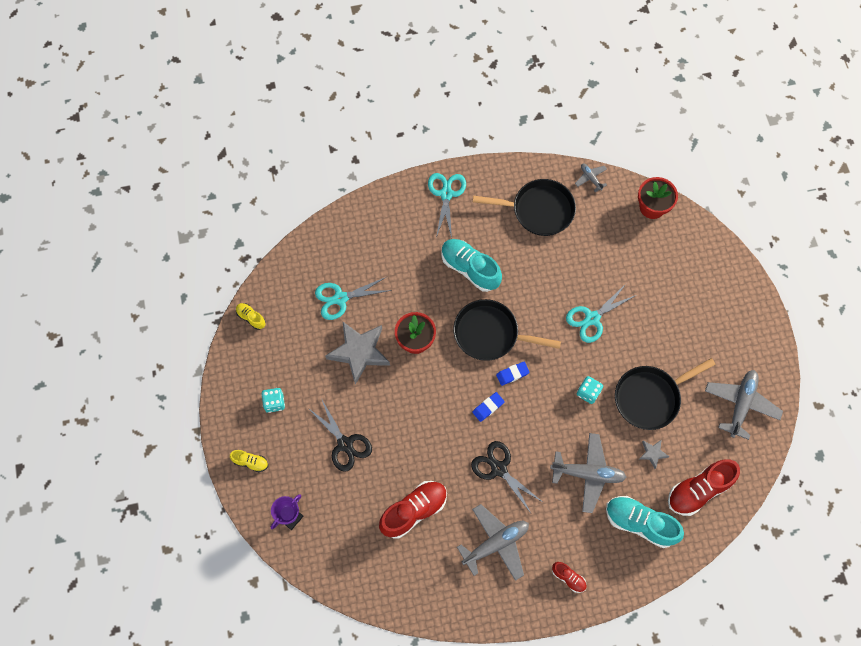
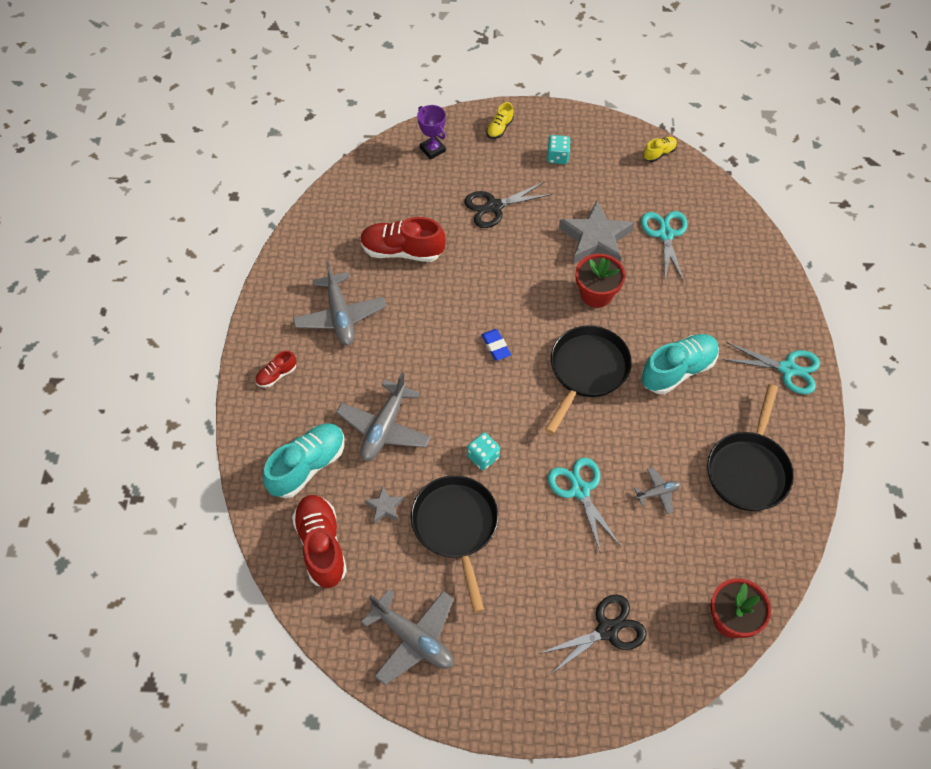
camera: 105 degrees right, 10 degrees down
(414, 511) = (402, 251): red shoe -> red shoe turned 120 degrees clockwise
(499, 469) = (421, 339): black scissors -> black scissors (607, 630)
(512, 374) = (529, 381): blue eraser -> none
(590, 178) = (789, 550): grey plane -> grey plane (658, 493)

